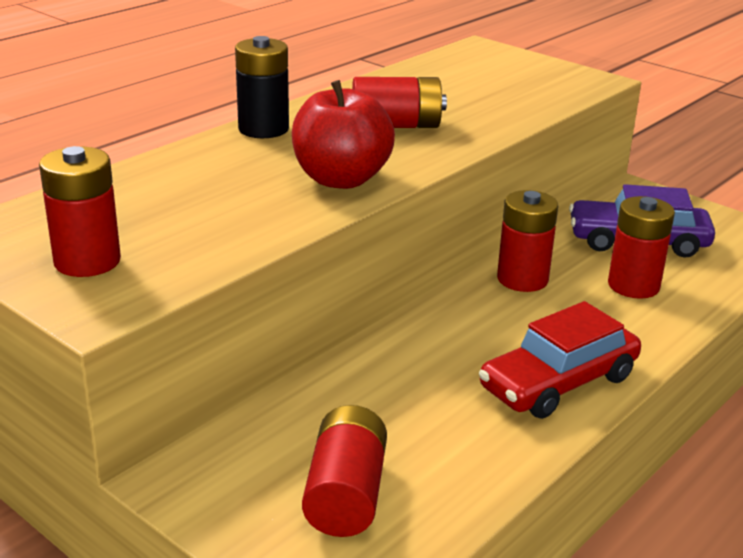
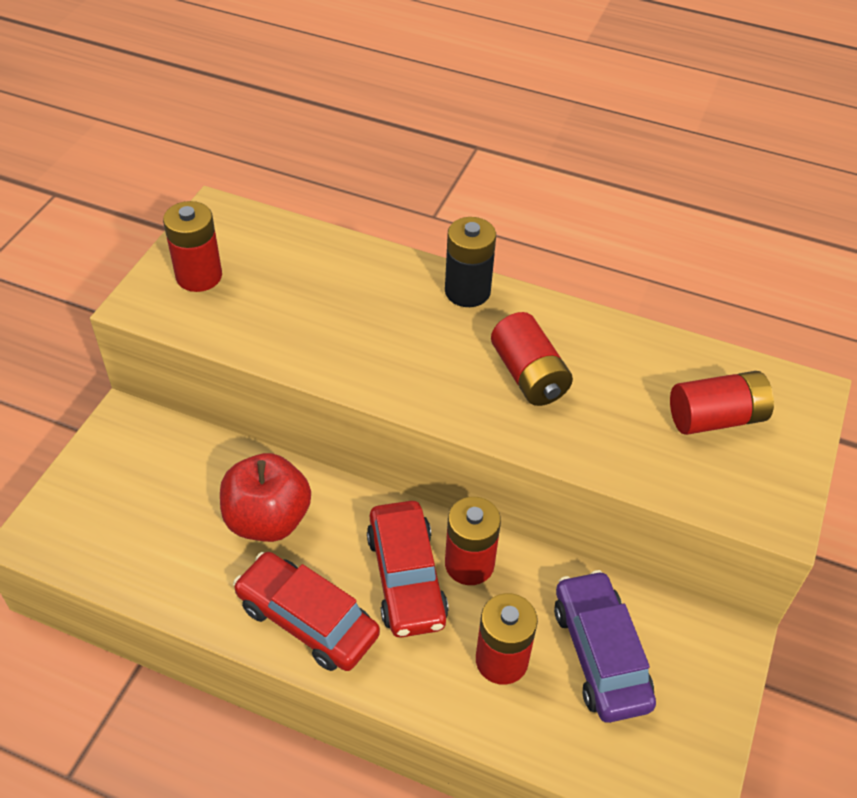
camera: 70 degrees right, 20 degrees up
(341, 179) = (391, 368): red apple -> red apple (268, 519)
(346, 494) = (130, 513): red battery -> red battery (716, 418)
(526, 315) = (406, 578): none -> red car

